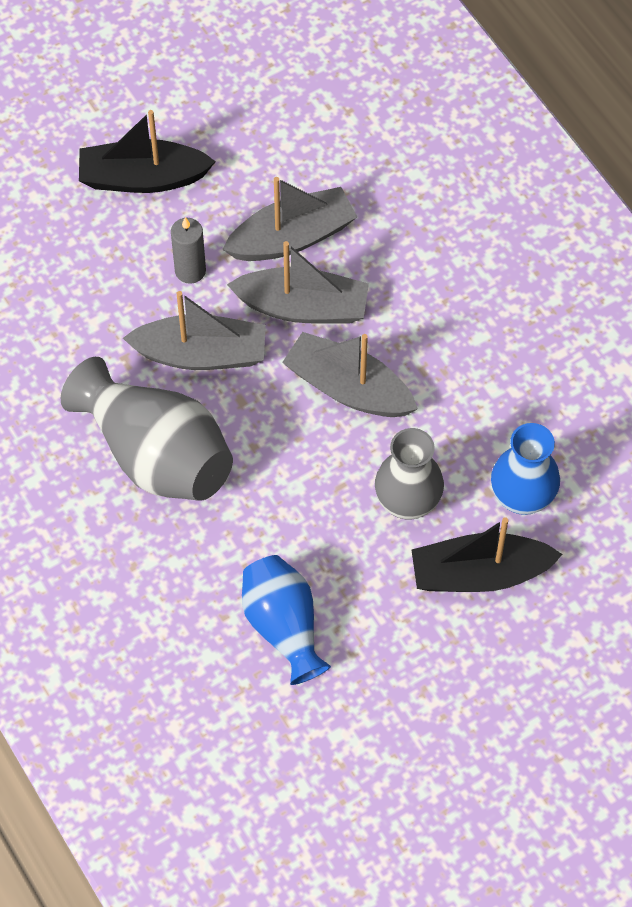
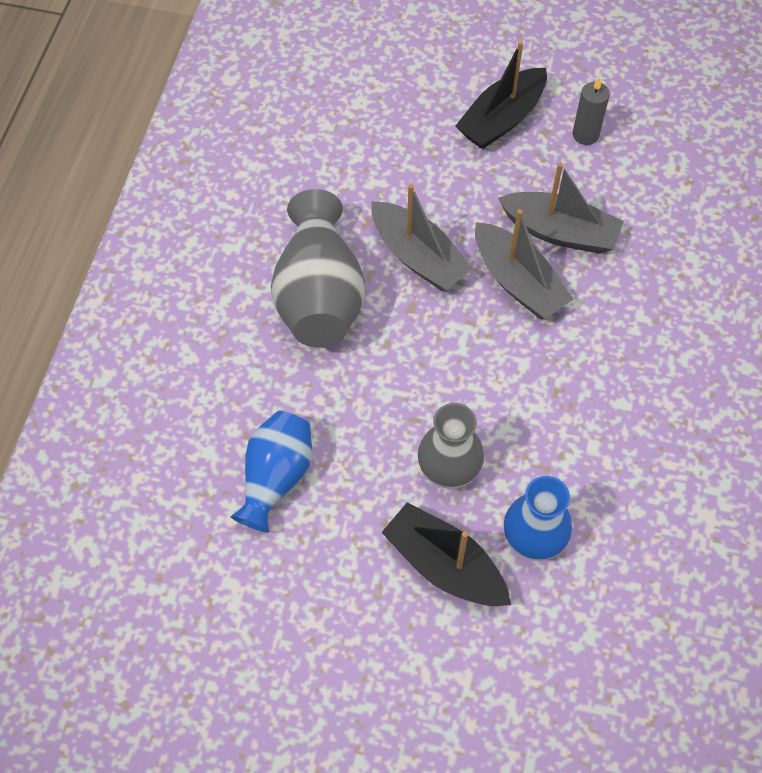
camera: 45 degrees right, 0 degrees up
(143, 178) = (502, 119): black boat -> black boat turned 90 degrees counterclockwise
(190, 270) = (469, 199): grey candle -> grey candle (585, 134)
(348, 388) = (491, 360): grey boat -> none

